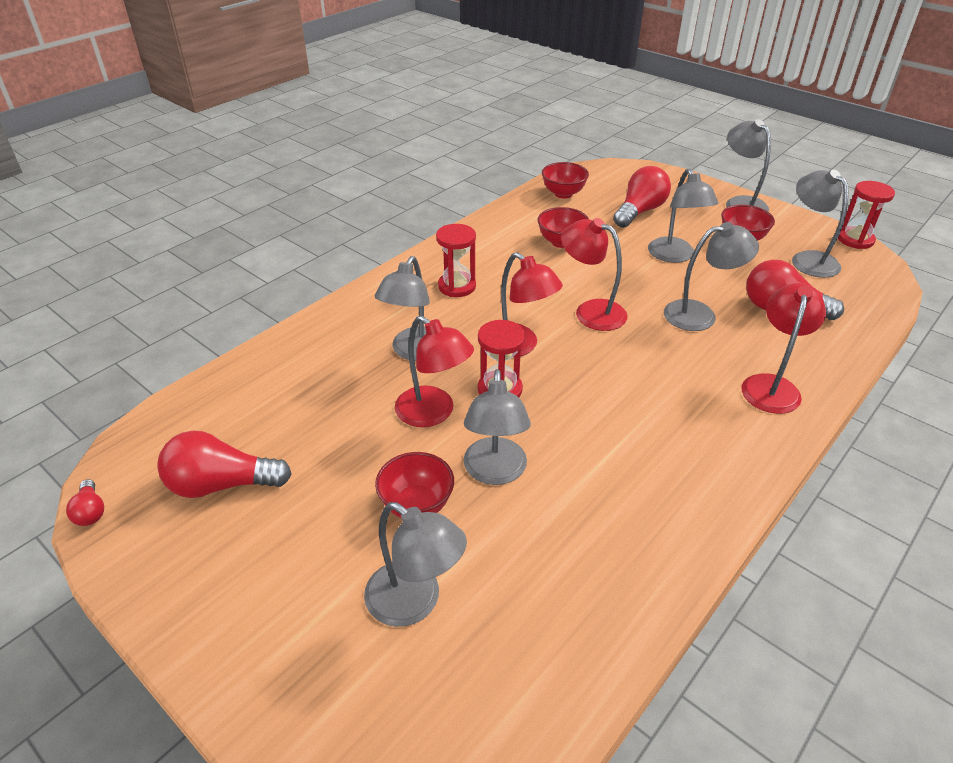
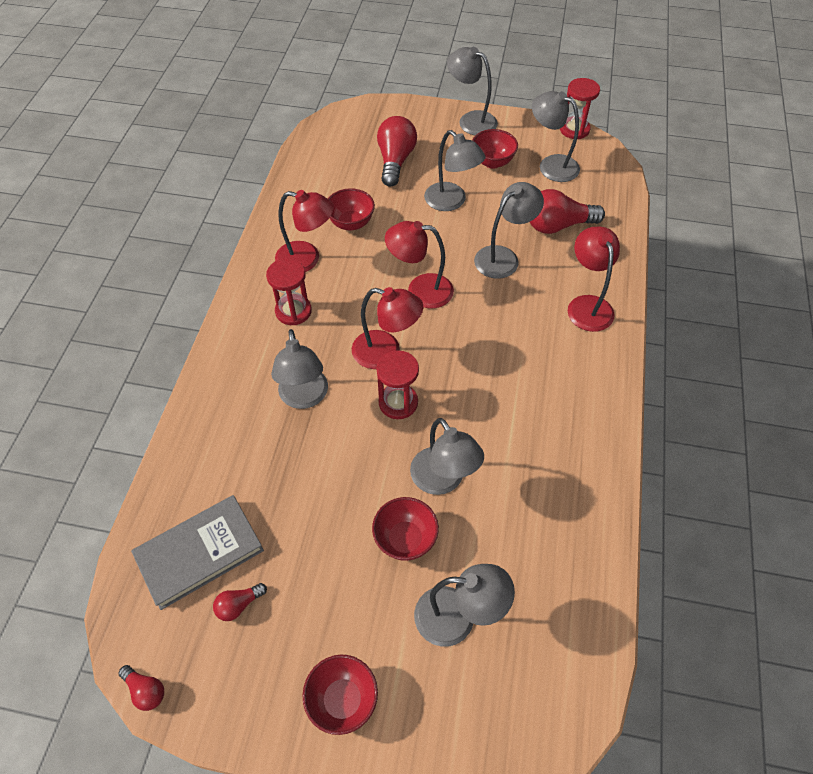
camera: 30 degrees left, 15 degrees up
(222, 484) = (239, 605): red light bulb -> red light bulb, size x0.49
(226, 429) = (200, 553): none -> grey book
(433, 413) = (361, 450): red lamp -> red lamp (307, 259)
(563, 194) = (318, 164): red bowl -> red bowl (342, 700)

